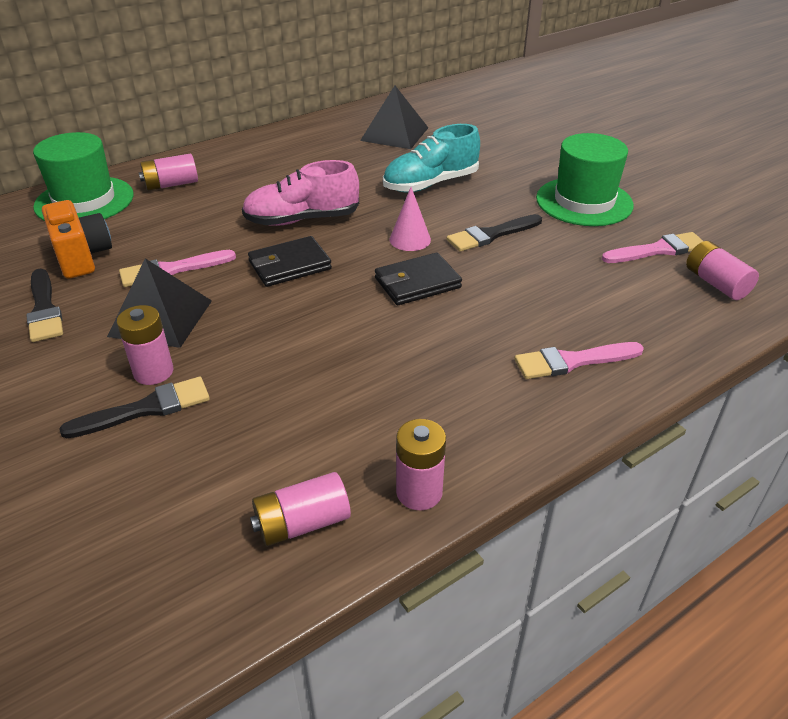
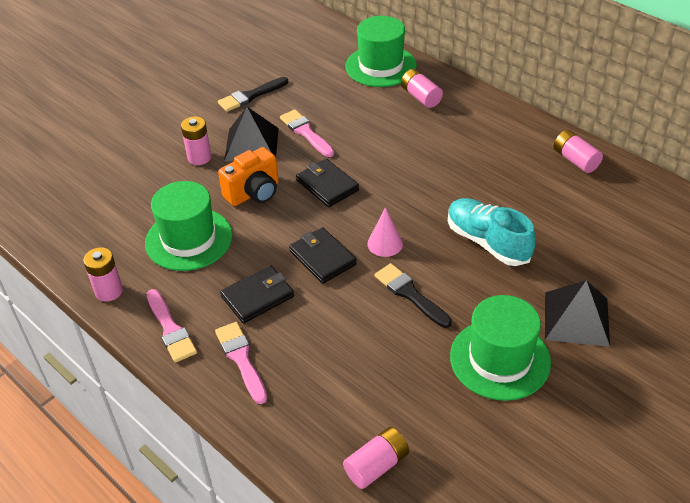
camera: 80 degrees right, 5 degrees up
(82, 257) = (310, 90): orange camera -> orange camera (254, 193)
(146, 409) = (167, 164): black brush -> none
(302, 220) = (394, 177): pink shoe -> none
(302, 523) = (86, 247): pink battery -> pink battery (575, 160)
(336, 394) = (189, 239): none -> green hat
(394, 134) = (581, 201): black pyramid -> black pyramid (576, 318)
(469, 339) = (258, 297): none -> black wallet
(658, 250) = (424, 420): pink brush -> pink brush (170, 329)

